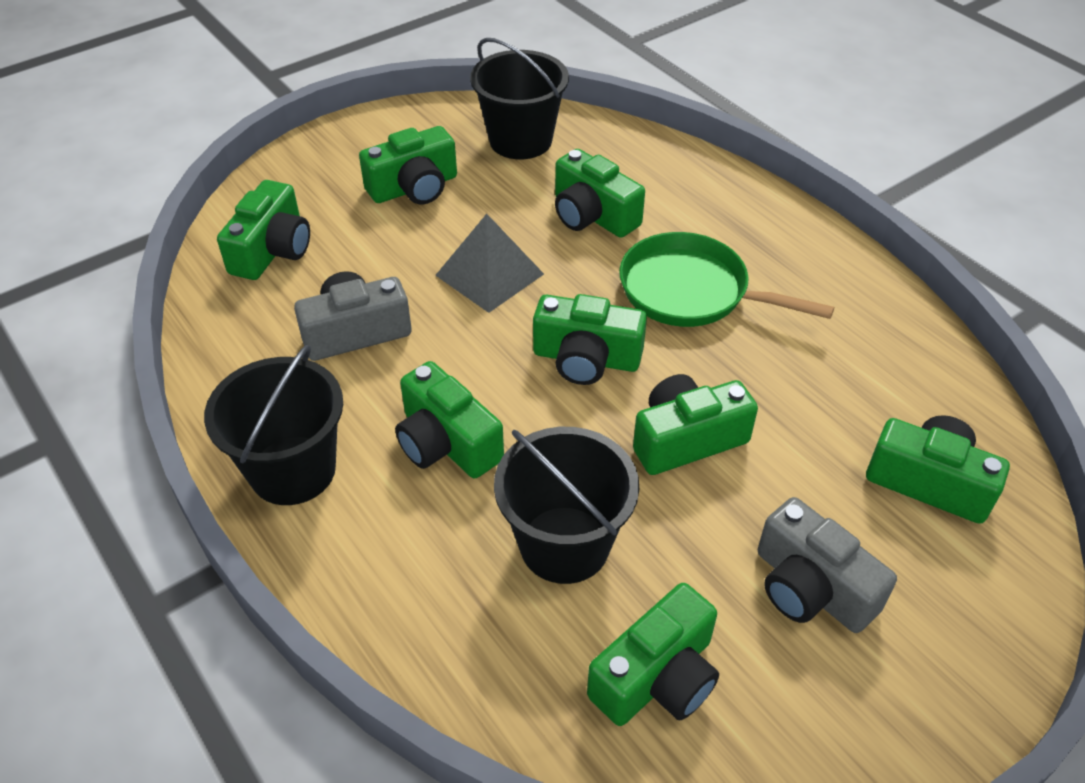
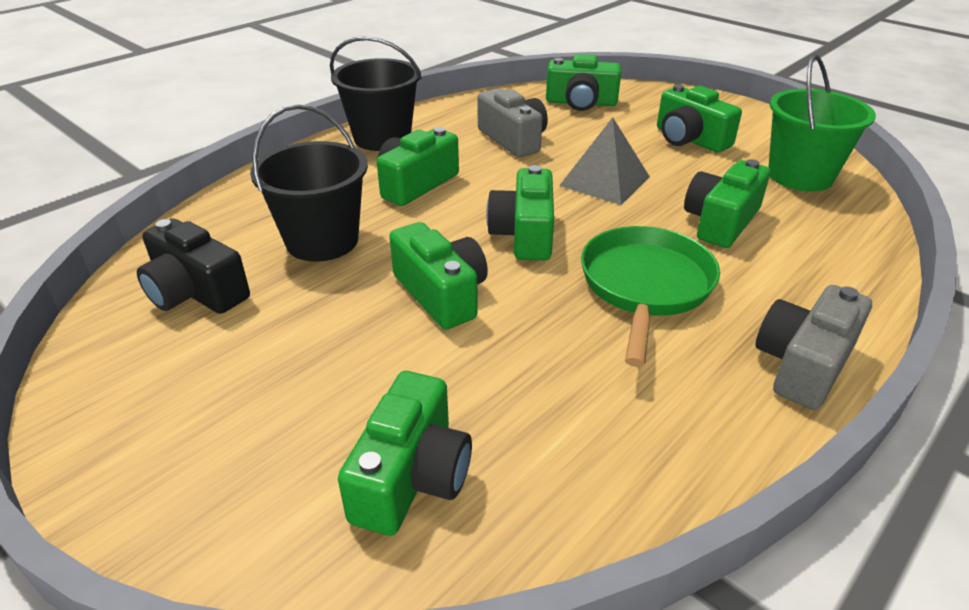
camera: 80 degrees right, 10 degrees down
(520, 140) = (800, 176): black bucket -> green bucket
(657, 677) = (196, 292): green camera -> black camera
(811, 587) = (270, 376): grey camera -> grey camera (803, 364)

